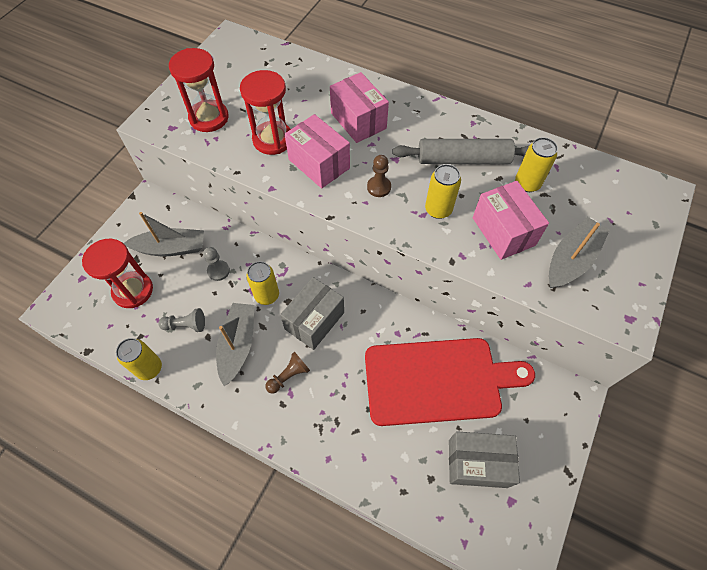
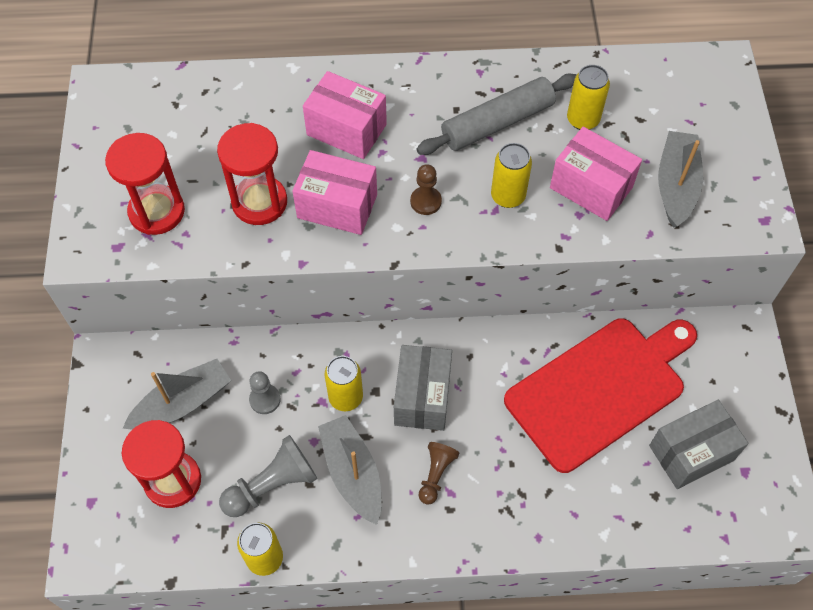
camera: 30 degrees left, 0 degrees up
(186, 325) = (272, 485): grey pawn -> grey pawn, size x1.60

